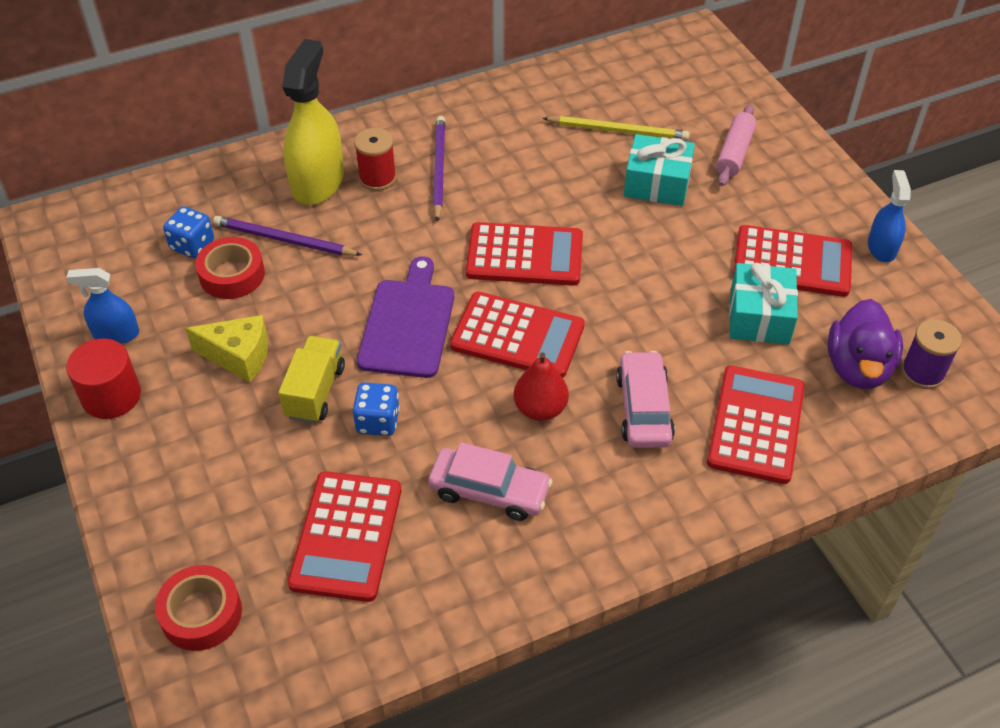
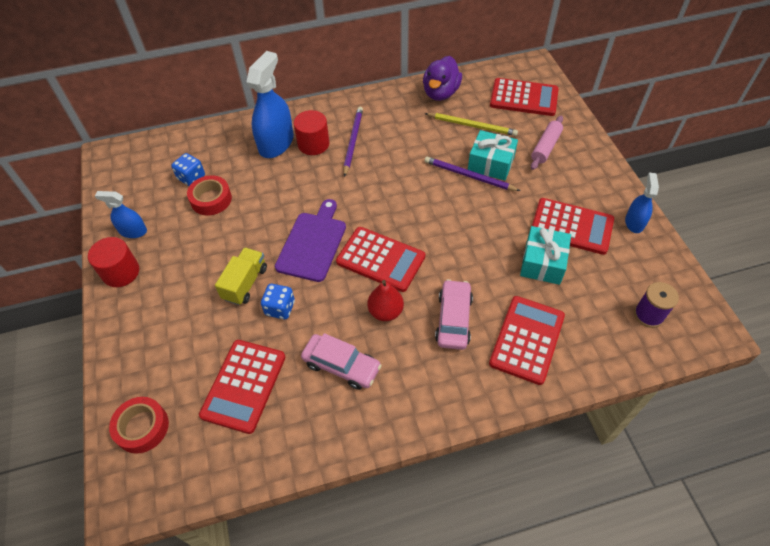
camera: 10 degrees right, 5 degrees up
(239, 356) = (203, 254): yellow cheese -> none
(284, 240) = (247, 179): purple pencil -> purple pencil (469, 176)
(317, 182) = (276, 143): yellow spray bottle -> blue spray bottle
(377, 178) = (313, 144): red spool -> red cylinder
(524, 255) = (396, 204): red calculator -> red calculator (524, 98)
(858, 368) = (604, 306): purple duck -> purple duck (440, 93)

